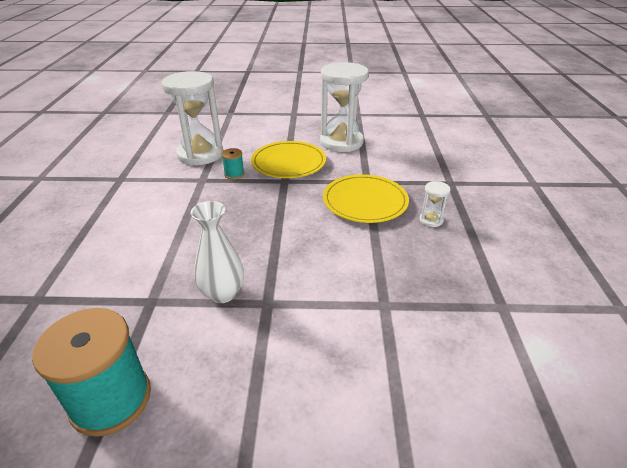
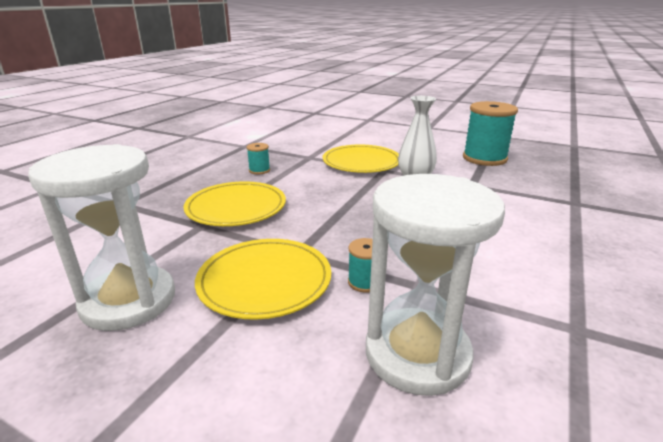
camera: 155 degrees left, 10 degrees down
(306, 314) = (361, 162): none -> yellow plate
(408, 255) = (259, 170): none -> turquoise spool
(431, 220) = (205, 183): white hourglass -> none

